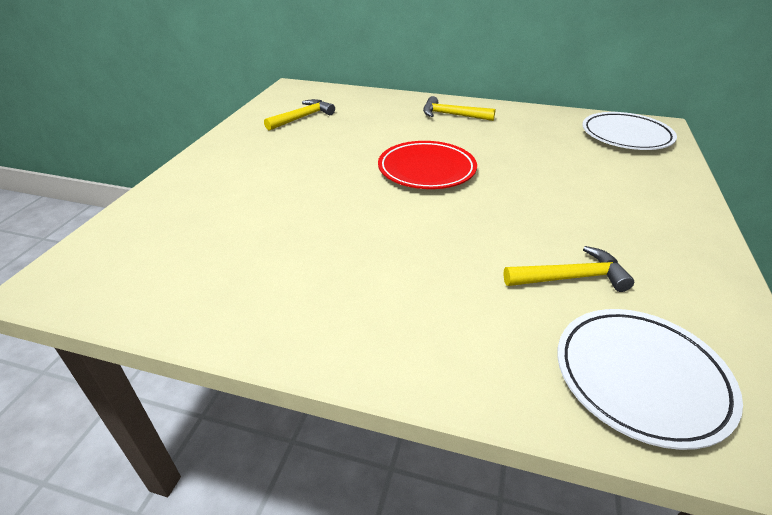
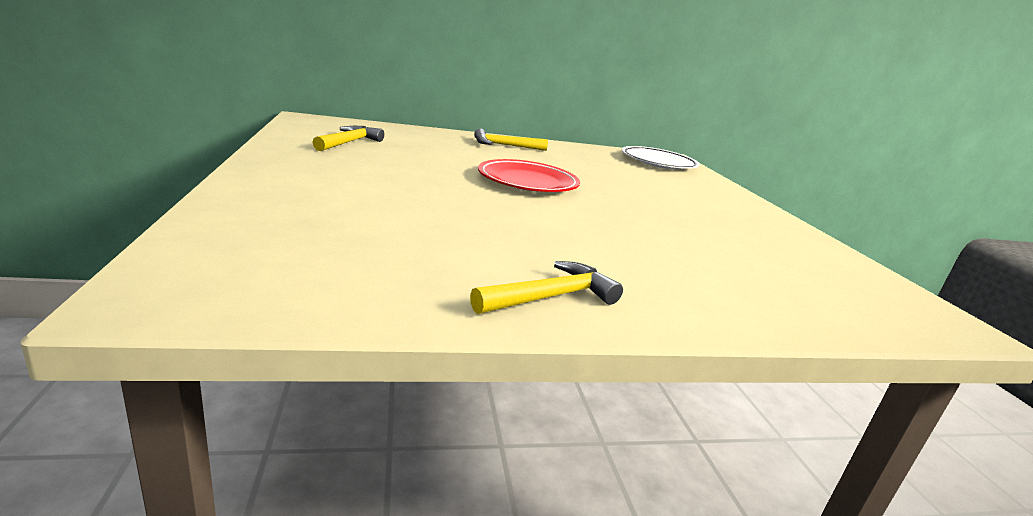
camera: 30 degrees left, 15 degrees down
(570, 277) = (725, 246): yellow hammer -> yellow hammer (550, 297)
(640, 378) = (839, 298): white plate -> none

